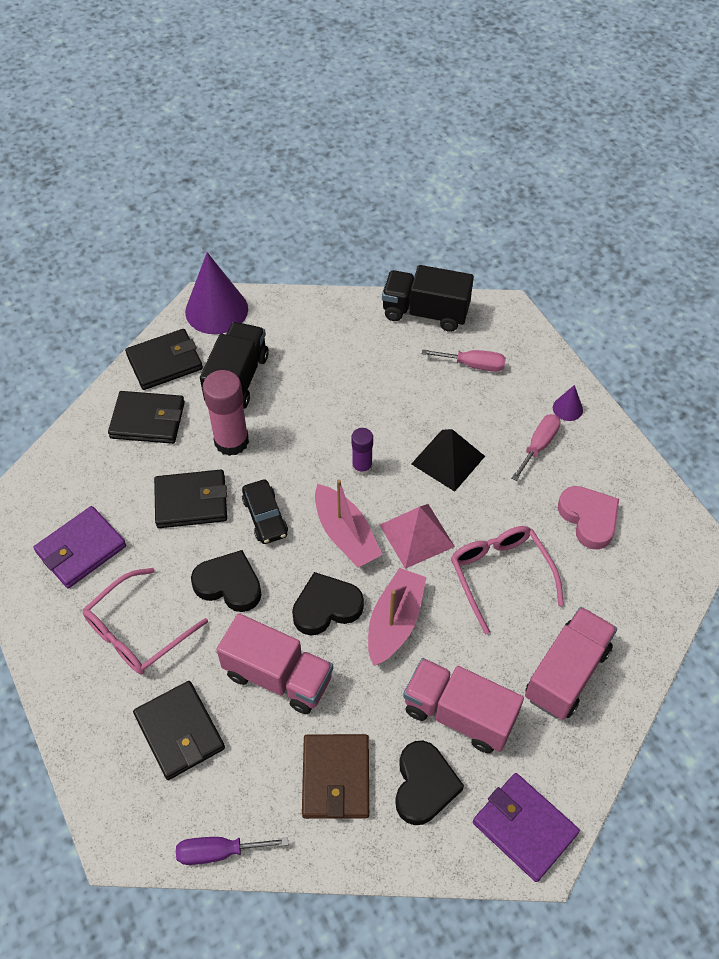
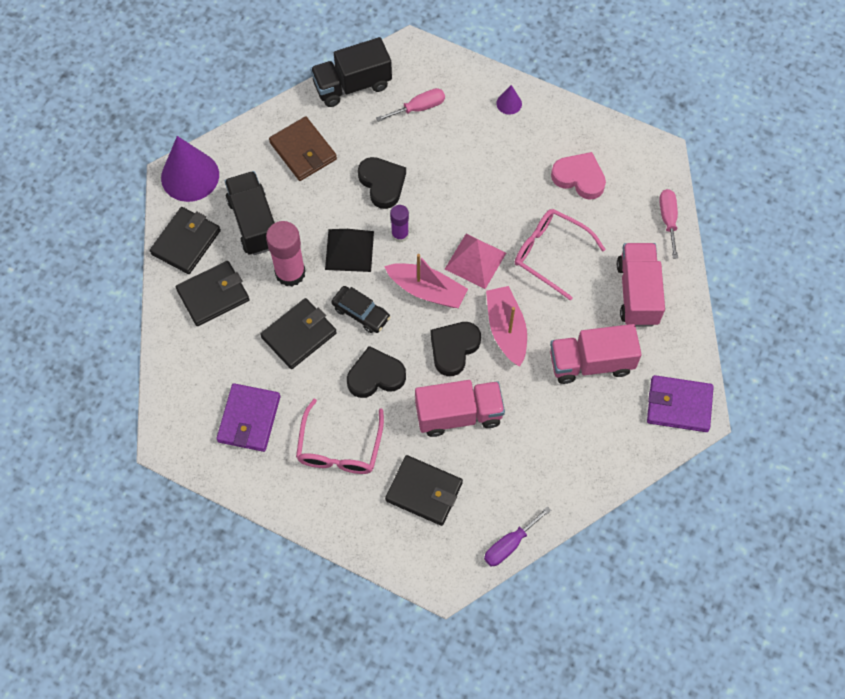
camera: 35 degrees left, 10 degrees up
(336, 778) = (545, 452): brown wallet -> brown wallet (303, 151)
(424, 785) = (602, 420): black heart -> black heart (382, 184)
(448, 460) = (455, 192): black pyramid -> black pyramid (349, 250)
(538, 446) = (509, 144): pink screwdriver -> pink screwdriver (668, 220)

